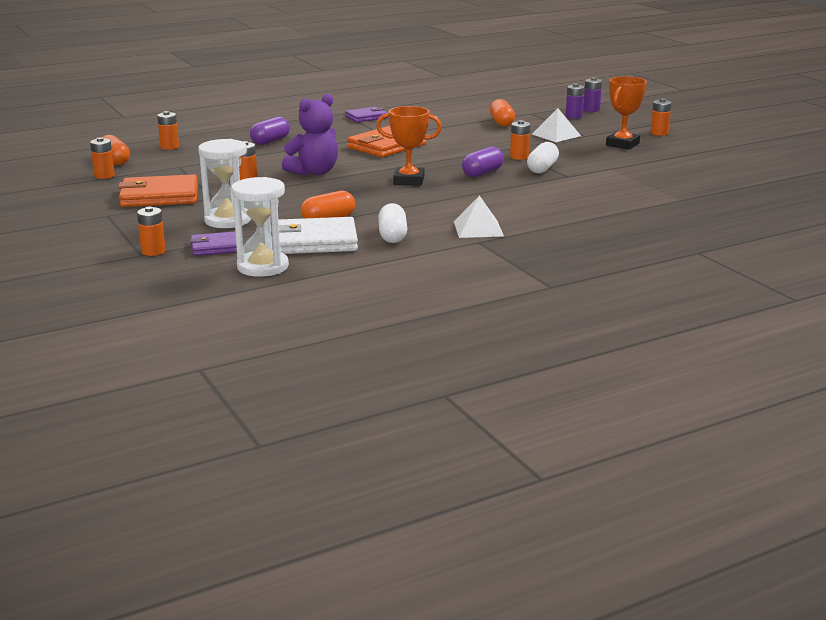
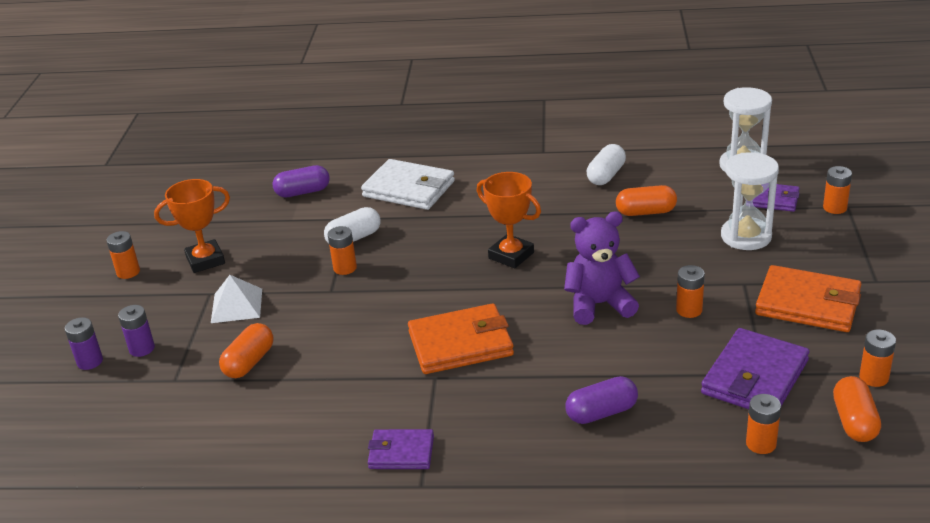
camera: 145 degrees left, 10 degrees up
(184, 164) = (755, 377): none -> purple wallet
(314, 241) = (679, 185): white wallet -> white wallet (409, 189)
(478, 229) = (526, 166): white pyramid -> none
(482, 173) = (422, 247): purple capsule -> purple capsule (303, 192)

